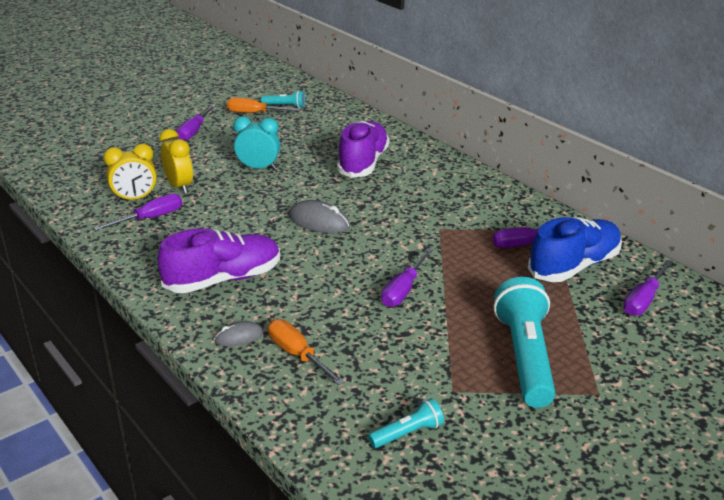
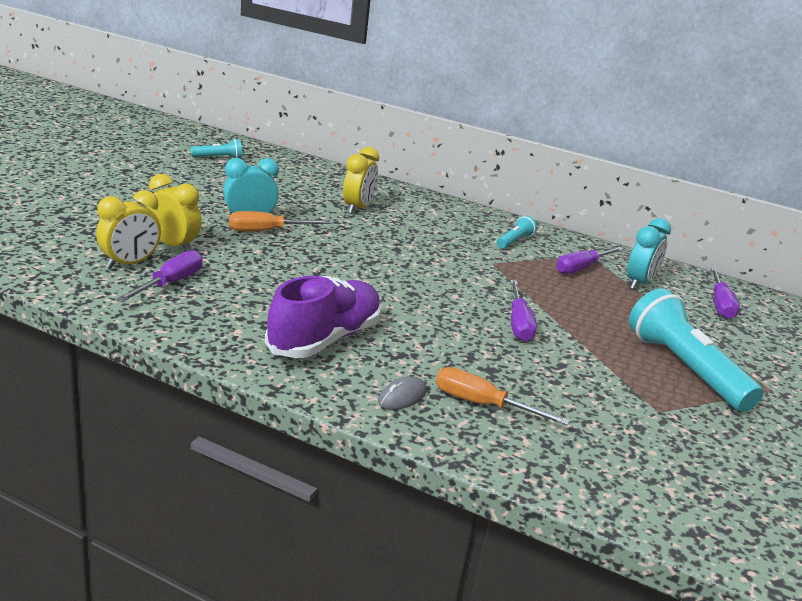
camera: 30 degrees left, 5 degrees down
(194, 131) = (135, 187): purple screwdriver -> none
(254, 113) = (190, 166): orange screwdriver -> orange screwdriver (266, 231)
(319, 222) = (369, 268): grey mouse -> none
(363, 163) = (358, 208): purple shoe -> yellow clock
(407, 433) = (664, 461): turquoise flashlight -> turquoise flashlight (514, 241)
(574, 266) = (639, 283): blue shoe -> turquoise clock

